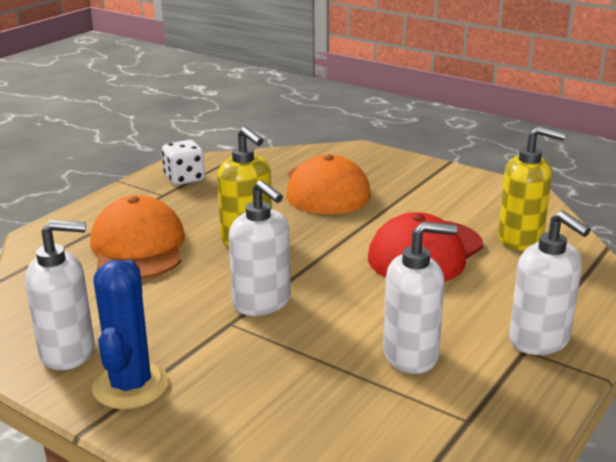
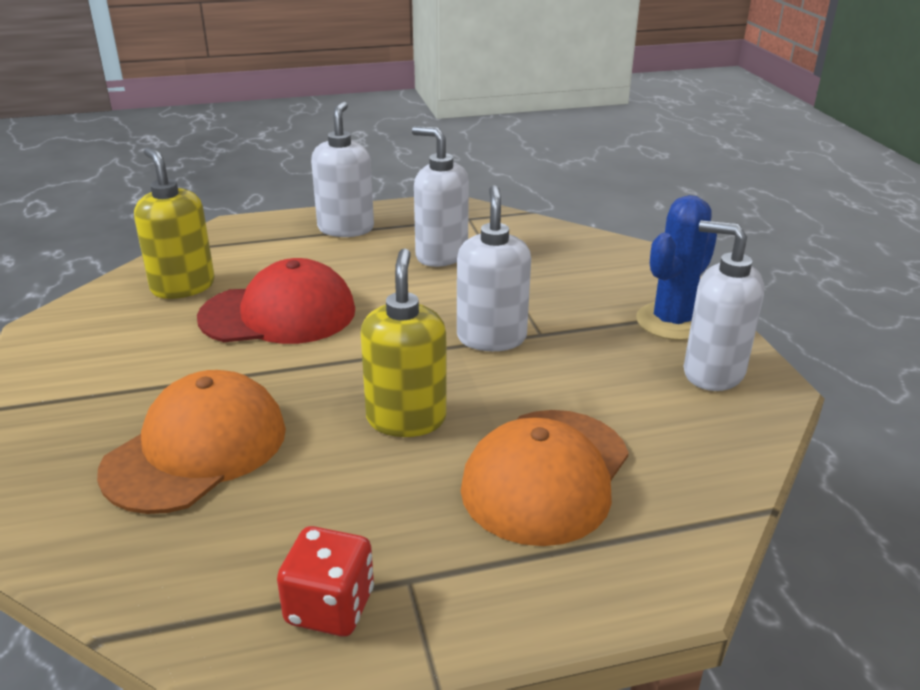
camera: 140 degrees left, 5 degrees up
(184, 178) = (330, 607): white dice -> red dice

